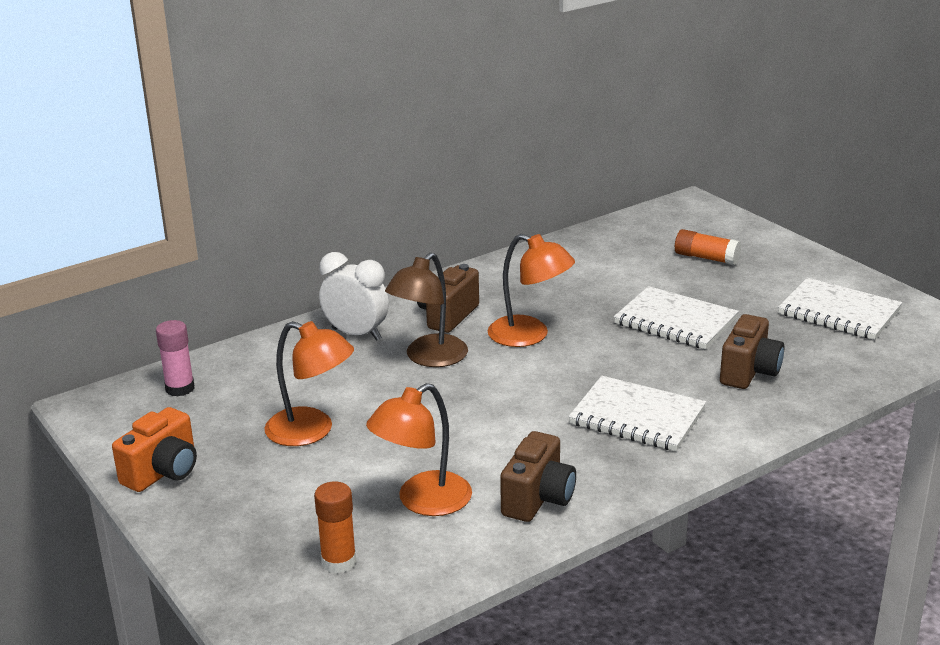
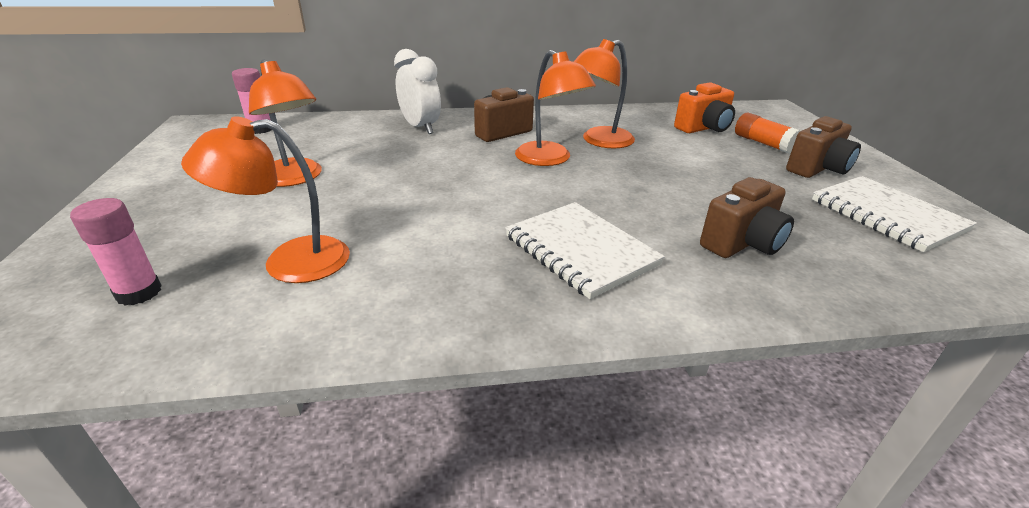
camera: 25 degrees right, 5 degrees up
(163, 472) = (157, 175): orange camera -> orange camera (703, 128)
(338, 561) = (139, 293): orange glue stick -> pink glue stick
(429, 358) = (451, 154): brown lamp -> none
(538, 499) = (391, 299): brown camera -> brown camera (817, 169)
(556, 299) = (599, 141): none -> orange lamp
(675, 321) = (695, 181): white notebook -> none

